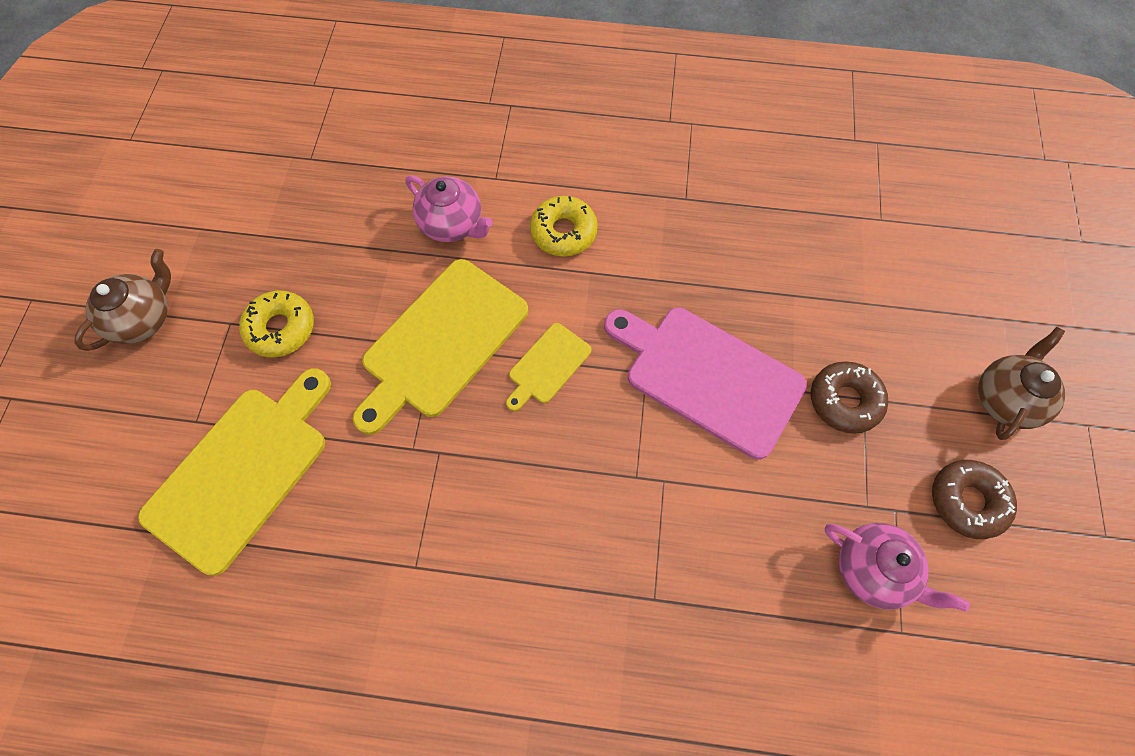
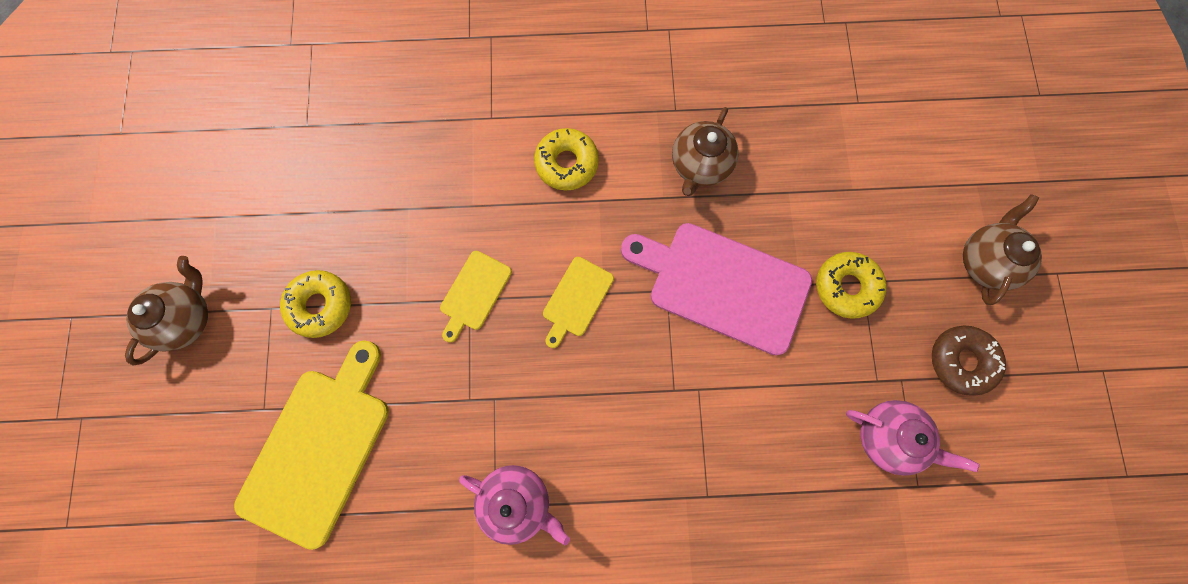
camera: 10 degrees left, 10 degrees up
(441, 342) = (474, 293): yellow cutting board -> yellow cutting board, size x0.50
(452, 224) = (460, 173): pink teapot -> pink teapot (517, 501)
(702, 255) = (699, 165): none -> brown teapot
(844, 401) = (846, 287): brown donut -> yellow donut

